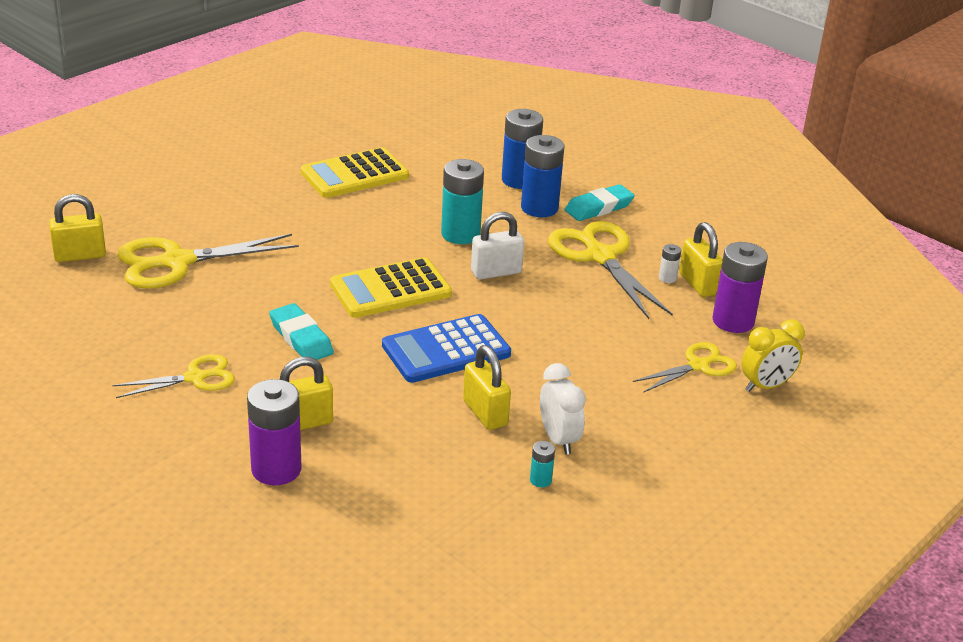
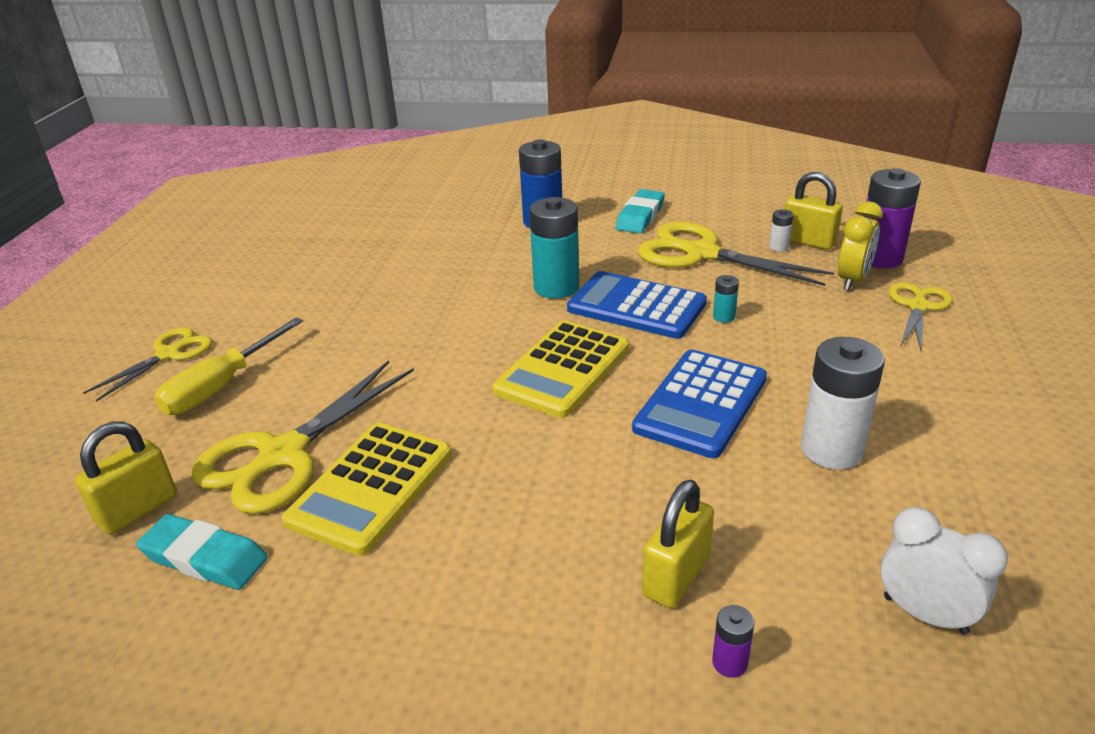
camera: 30 degrees left, 0 degrees up
(185, 206) = (222, 386): none -> yellow screwdriver
(195, 378) = (475, 594): yellow scissors -> yellow scissors (168, 354)
(276, 469) = (730, 663): purple battery -> purple battery, size x0.45
(301, 338) = (539, 470): turquoise eraser -> turquoise eraser (205, 558)
(354, 174) = (381, 277): yellow calculator -> yellow calculator (371, 487)
(485, 413) = (831, 450): yellow padlock -> white battery
(496, 272) = (636, 306): white padlock -> blue calculator
(539, 208) = (593, 236): blue battery -> none
(540, 480) = (986, 492): turquoise battery -> turquoise battery (724, 317)
(558, 439) = (932, 438): white clock -> white clock (925, 614)
(766, 386) = (989, 297): yellow clock -> yellow clock (852, 280)

